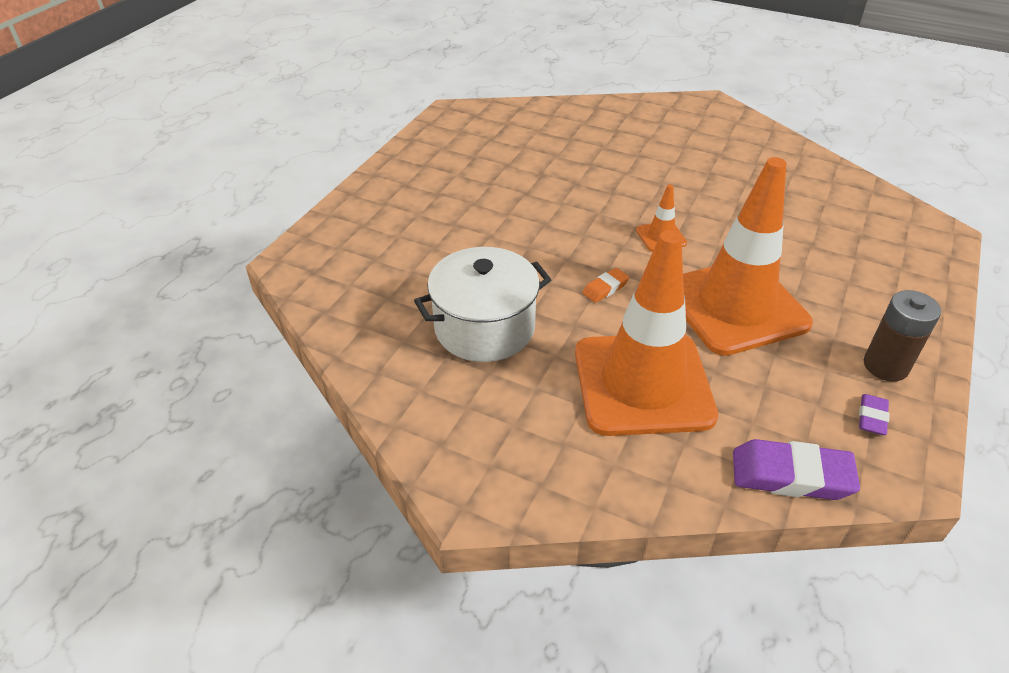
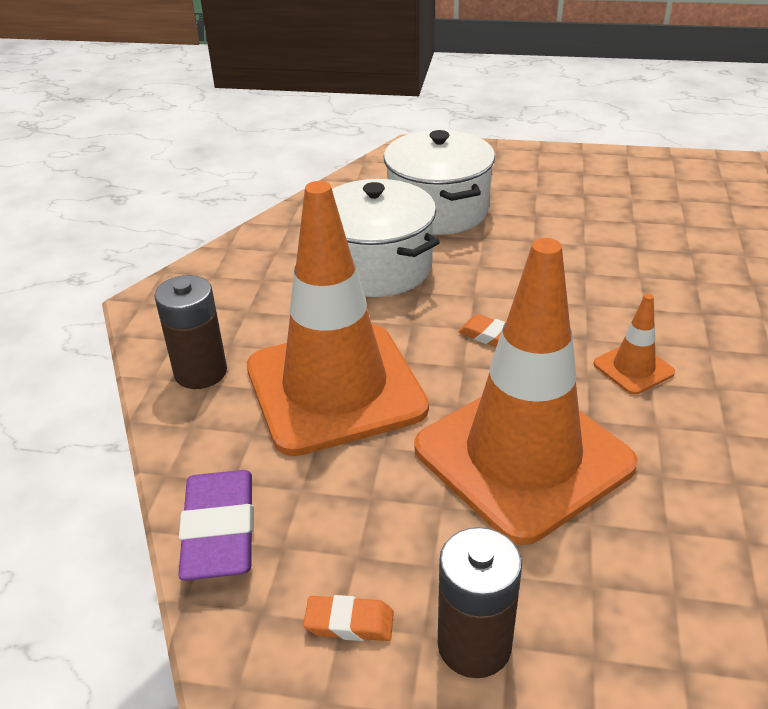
camera: 75 degrees right, 5 degrees down
(413, 272) = (438, 210): none -> white pot
(597, 469) = (200, 372): none -> brown battery
(872, 417) = (349, 623): purple eraser -> orange eraser

